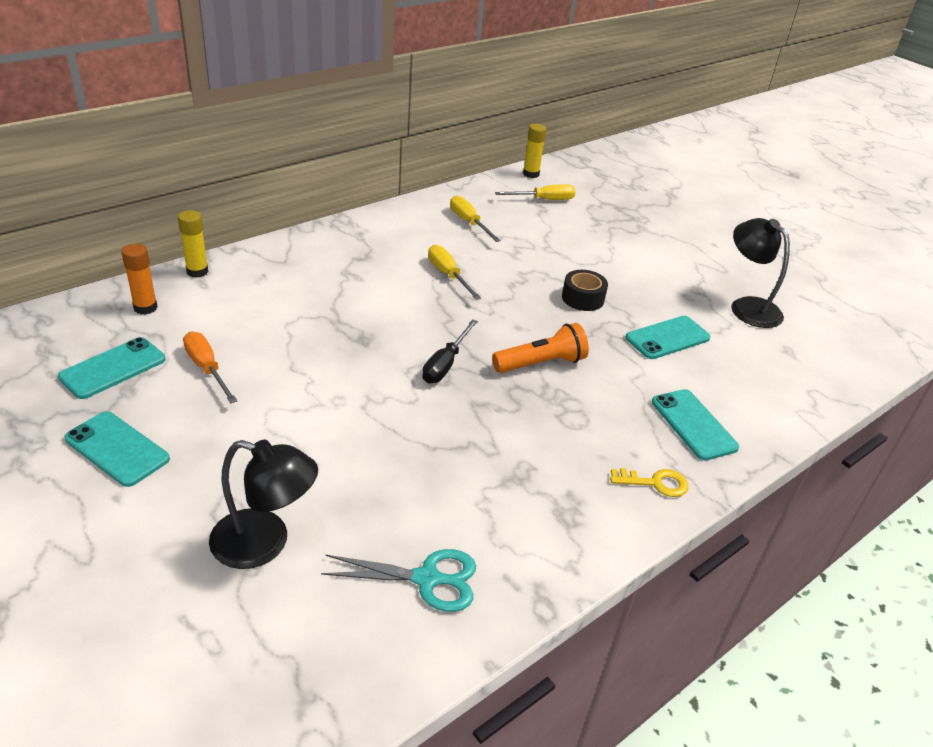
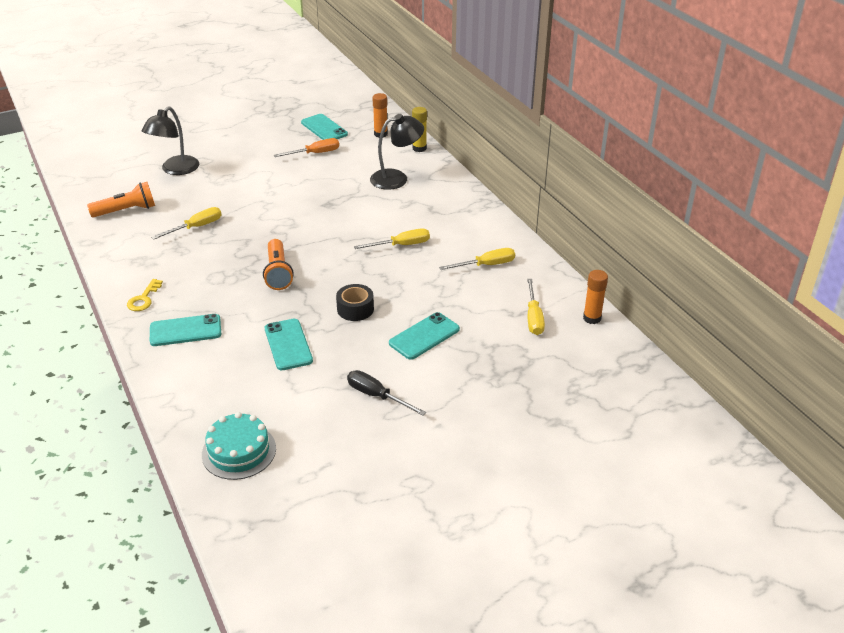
camera: 105 degrees right, 0 degrees up
(117, 449) = (258, 133): turquoise phone -> turquoise phone (424, 336)
(427, 579) = (126, 211): turquoise scissors -> orange flashlight
(445, 364) = (291, 233): black screwdriver -> black screwdriver (377, 396)
(457, 467) = (196, 227): none -> yellow screwdriver
(531, 174) = (592, 318): yellow glue stick -> orange glue stick
(748, 307) = (320, 412): black lamp -> black lamp (396, 178)
(833, 349) = (239, 451): none -> turquoise cake

